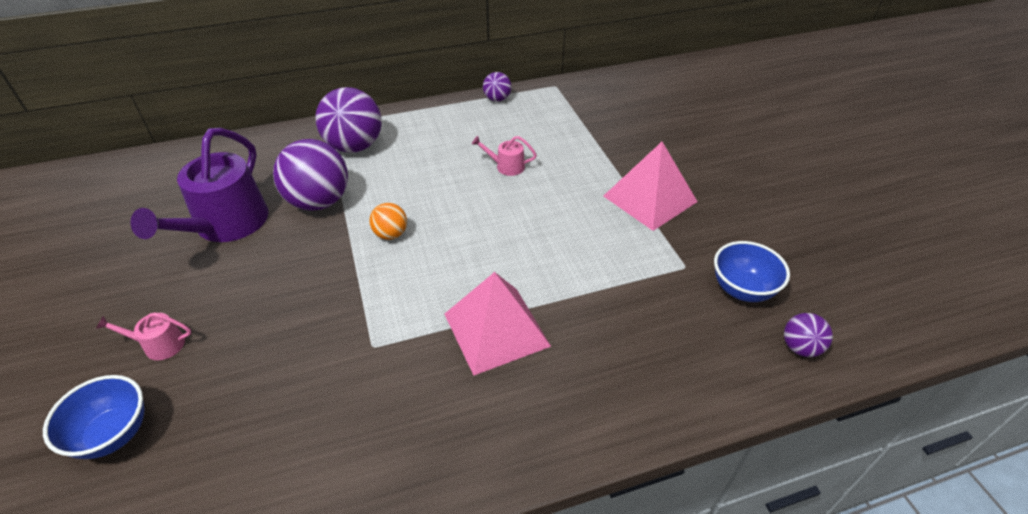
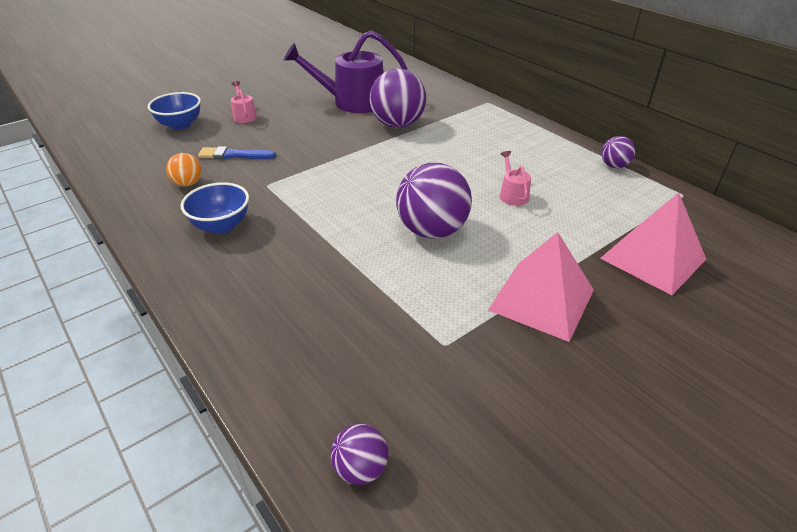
camera: 70 degrees right, 5 degrees down
(270, 372) = (234, 155): none -> blue brush
(354, 146) = (473, 119): purple ball -> purple ball (432, 230)
(391, 234) = (382, 162): orange ball -> orange ball (188, 183)
(496, 330) = (302, 235): pink pyramid -> pink pyramid (652, 258)
(742, 289) = (434, 401): blue bowl -> blue bowl (221, 226)

